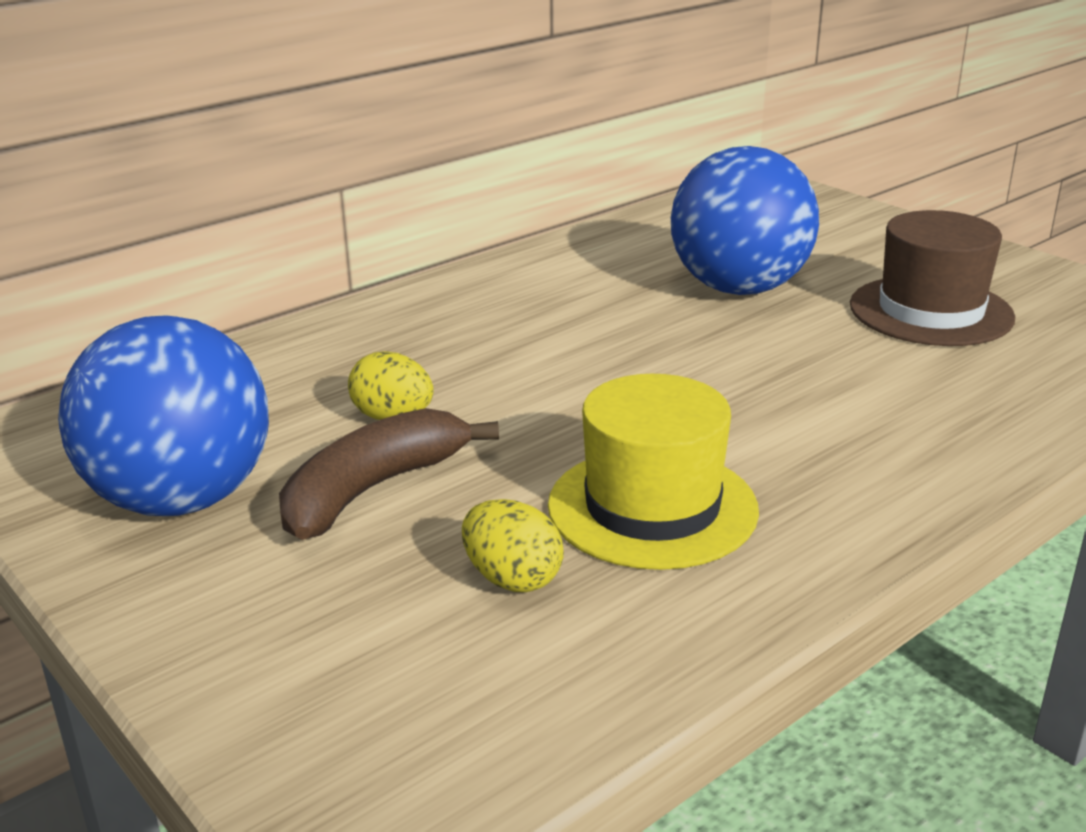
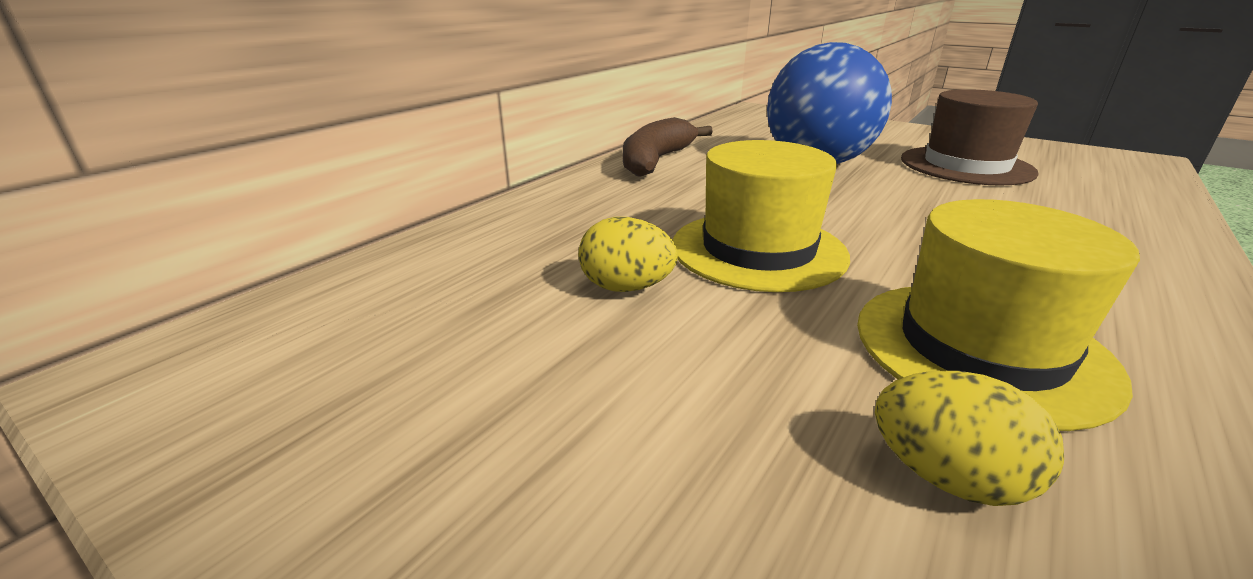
camera: 15 degrees left, 0 degrees up
(182, 499) = (424, 426): blue ball -> none
(372, 490) = (665, 373): brown banana -> brown banana (656, 161)
(550, 394) = (758, 250): none -> yellow hat

